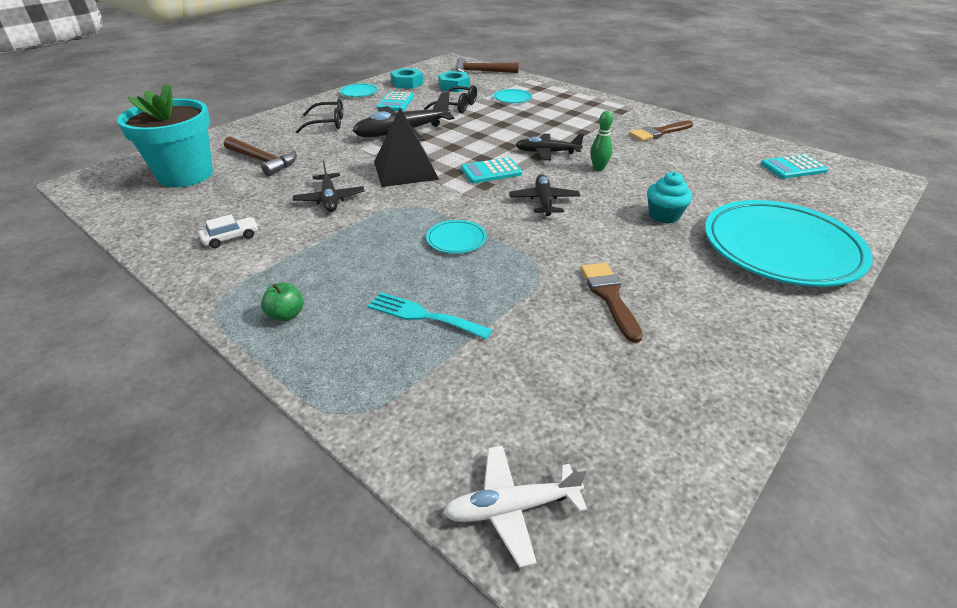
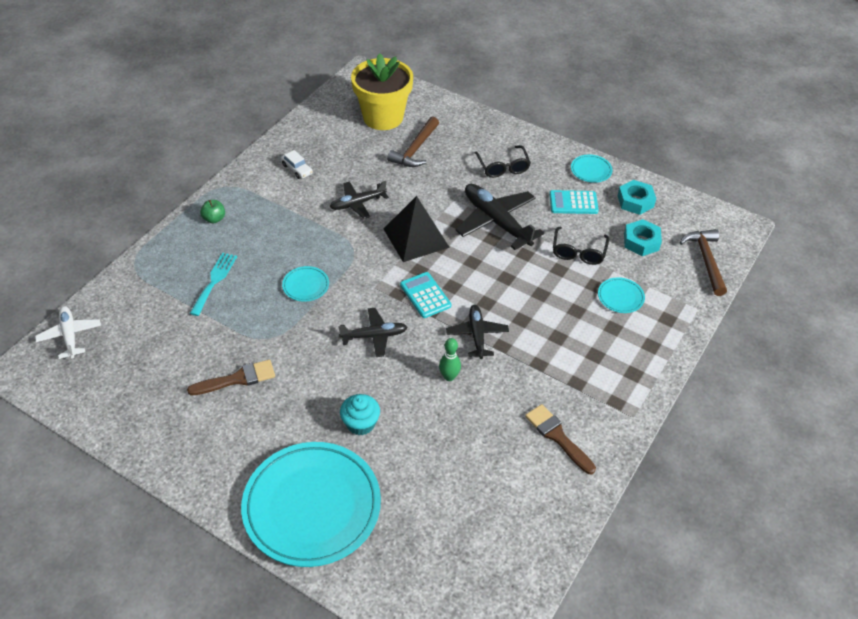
camera: 80 degrees right, 10 degrees up
(186, 175) = (383, 117): turquoise flower pot -> yellow flower pot
(793, 168) = (489, 561): turquoise calculator -> none

